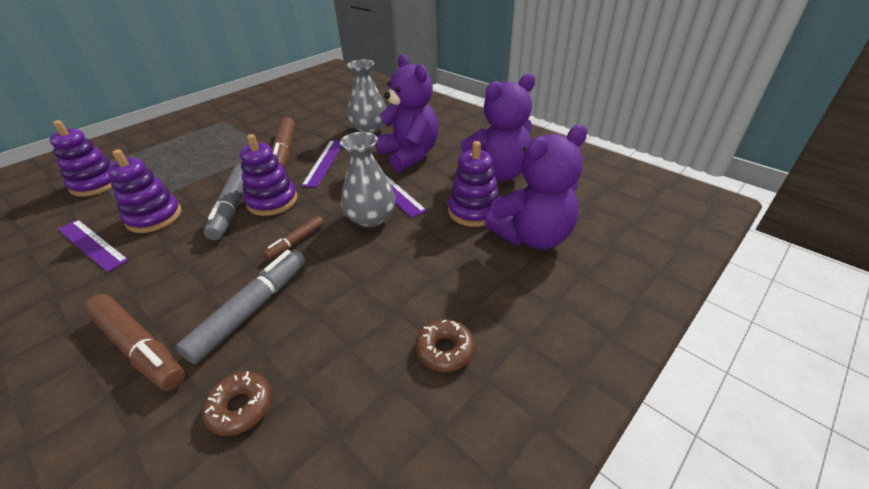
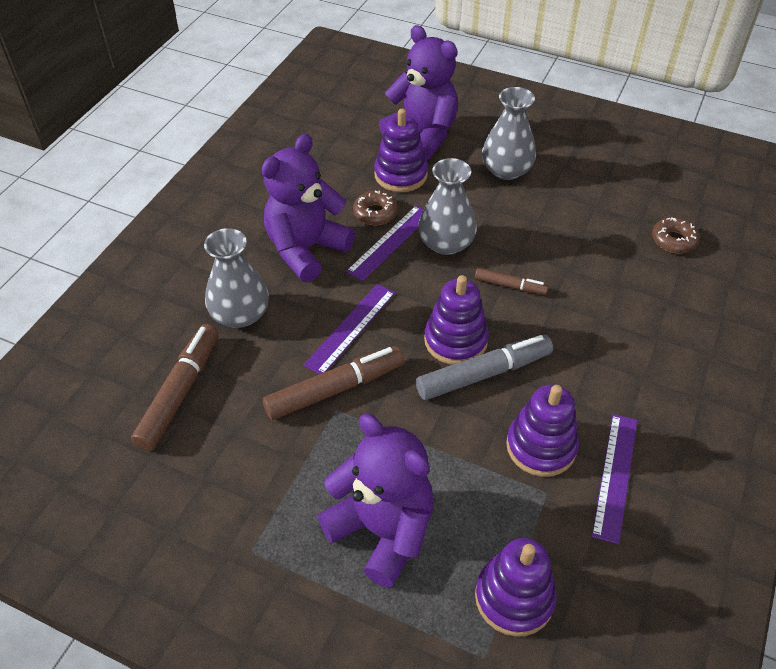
camera: 110 degrees left, 10 degrees up
(139, 347) = (680, 327): brown marker -> brown marker (180, 392)
(252, 309) = (602, 276): grey marker -> none
(324, 162) = (351, 328): purple ruler -> purple ruler turned 45 degrees counterclockwise
(445, 350) = (567, 160): brown donut -> brown donut (375, 213)
(450, 285) = (506, 170): none -> grey vase
(497, 173) = (324, 170): purple teddy bear -> purple teddy bear (382, 530)

